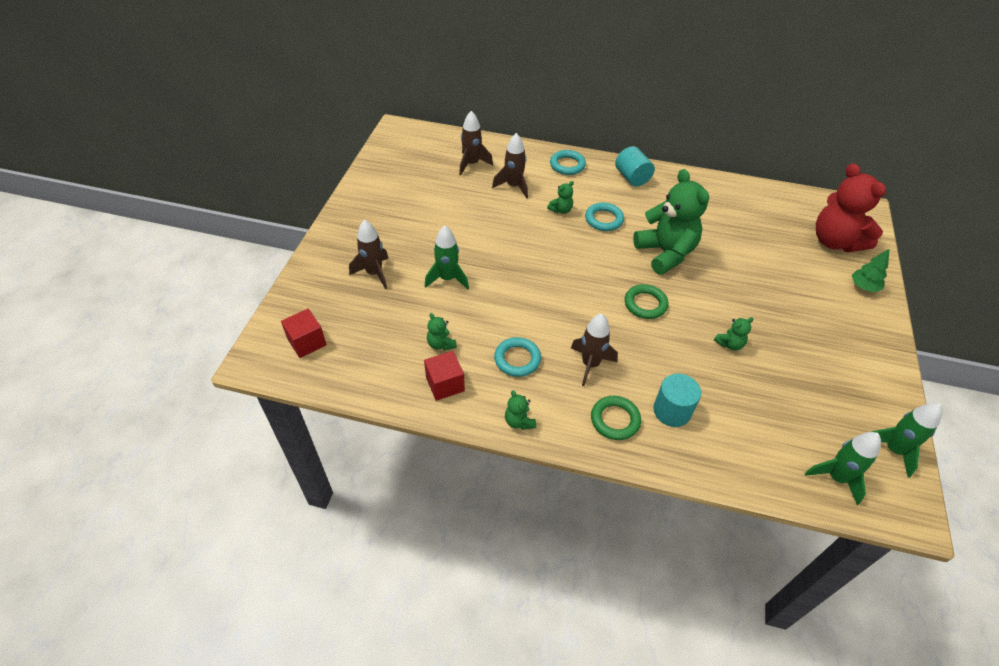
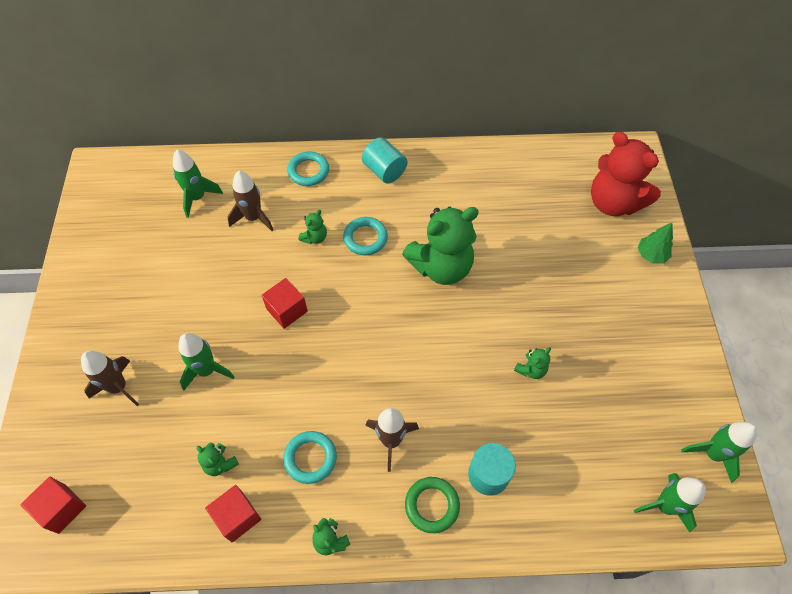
camera: 15 degrees left, 10 degrees up
(472, 164) = (197, 197): brown rocket -> green rocket
(524, 253) = (287, 310): none -> red cube
(645, 304) = (433, 342): green ring -> none
(665, 253) = (441, 267): green teddy bear -> green teddy bear turned 105 degrees clockwise

